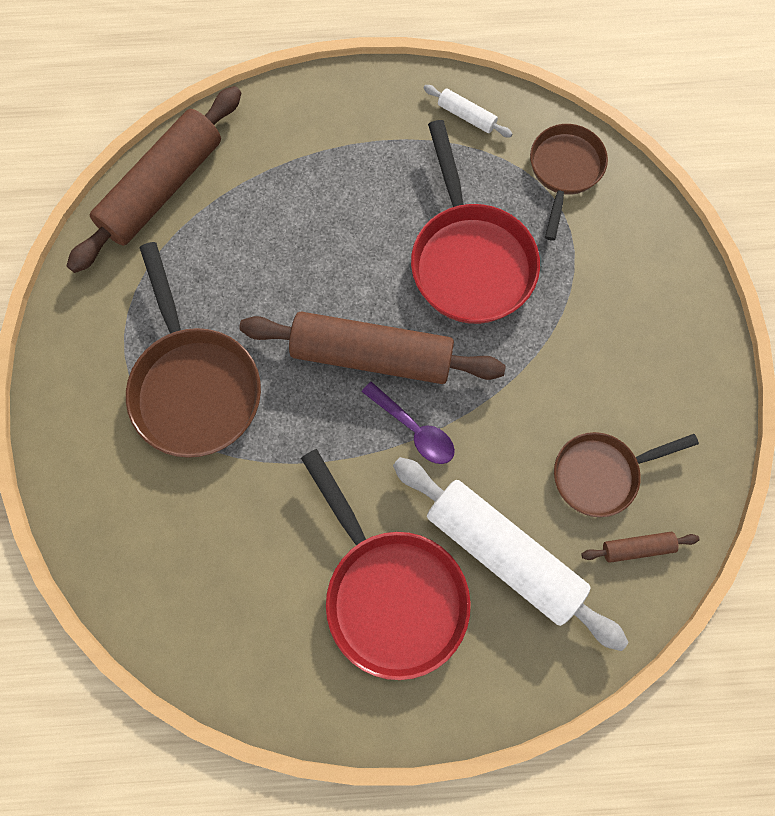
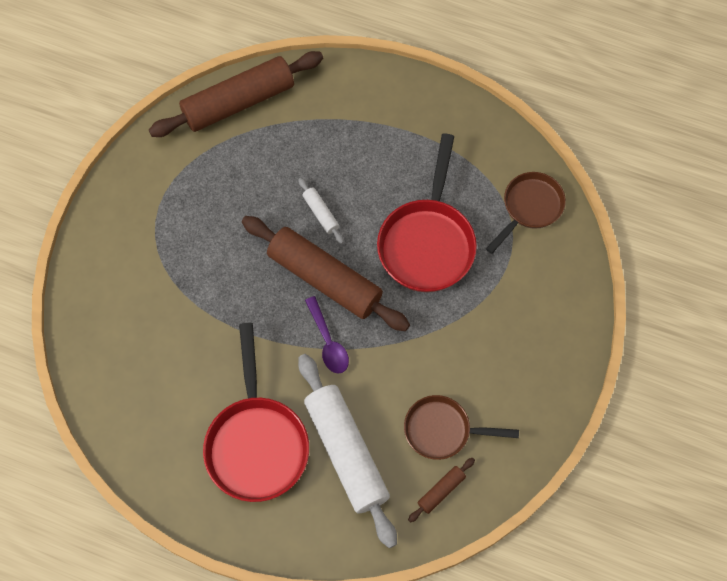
camera: 25 degrees right, 5 degrees down
(194, 386) = (195, 247): brown pan -> none
(466, 116) = (478, 138): white rolling pin -> white rolling pin (321, 213)
(637, 548) = (441, 491): brown rolling pin -> brown rolling pin turned 60 degrees counterclockwise

